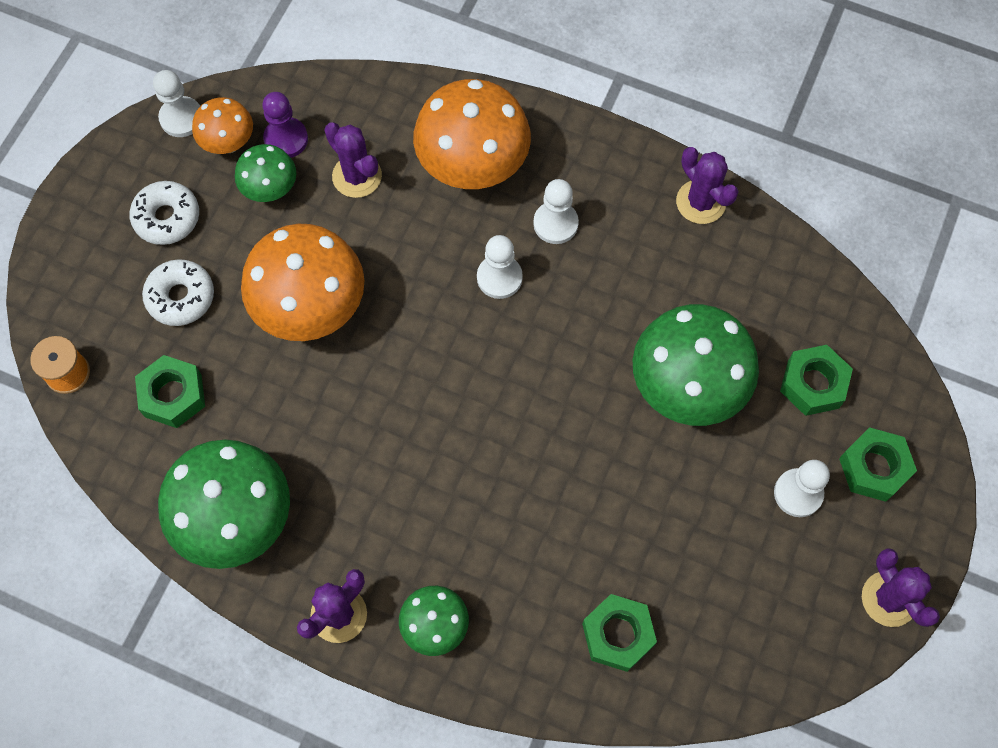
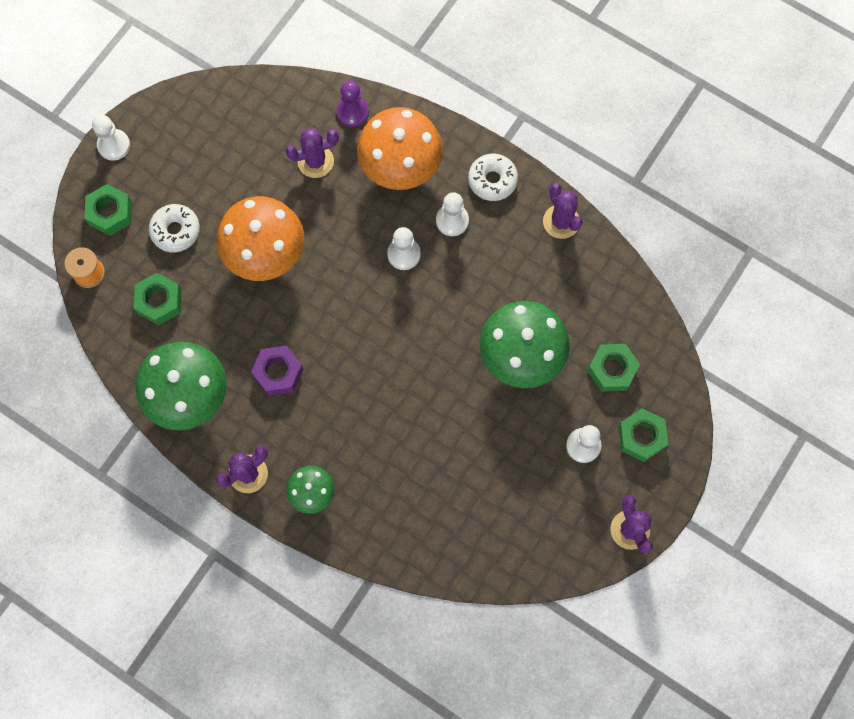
camera: 10 degrees right, 5 degrees up
(167, 218) = (175, 170): white donut -> white donut (492, 180)
(181, 118) = (197, 96): white pawn -> white pawn (114, 145)
(228, 143) = (227, 121): orange mushroom -> none
(270, 189) = (252, 161): green mushroom -> none
(286, 139) = (269, 125): purple pawn -> purple pawn (353, 112)
(356, 465) = (278, 372): none -> purple nut
(357, 176) = (315, 161): purple cactus -> purple cactus turned 75 degrees counterclockwise
(618, 635) = (436, 521): green nut -> green nut (110, 213)

